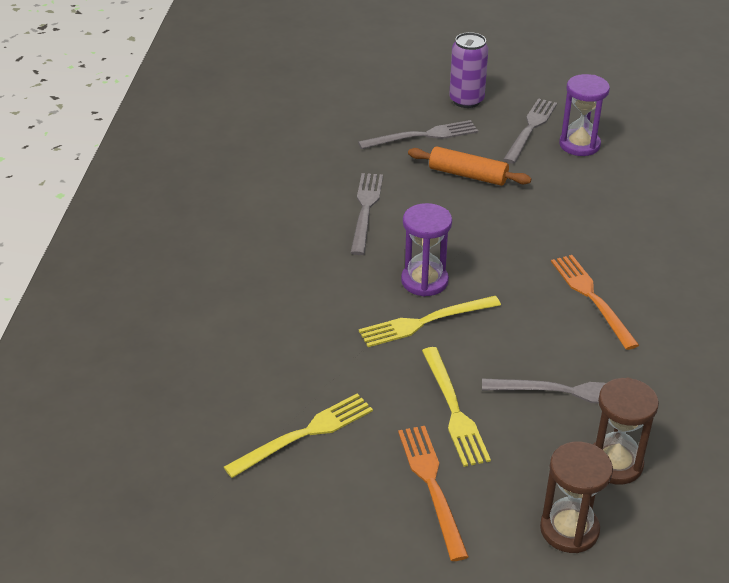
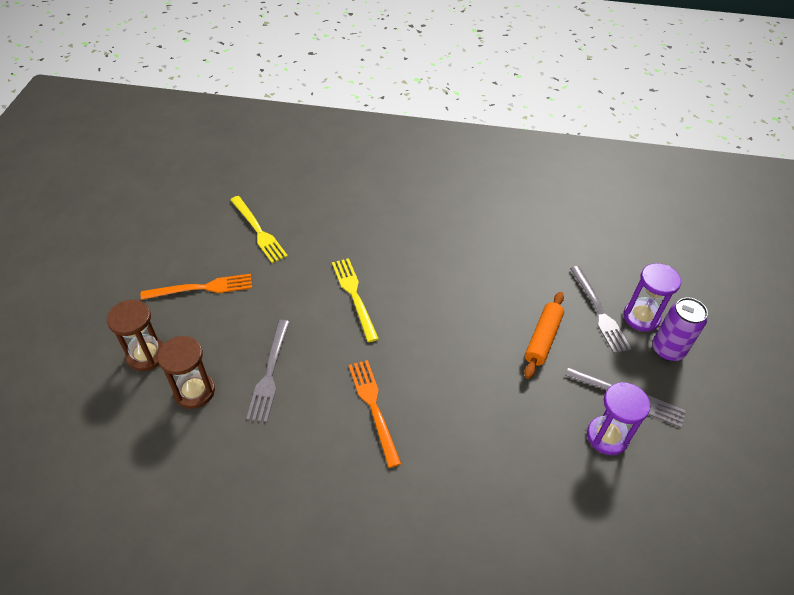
camera: 90 degrees right, 10 degrees up
(366, 210) = (487, 269): grey fork -> none
(424, 281) = (400, 298): purple hourglass -> purple hourglass (641, 317)
(453, 409) = (265, 304): yellow fork -> none
(592, 298) = (374, 408): orange fork -> orange fork turned 90 degrees counterclockwise

